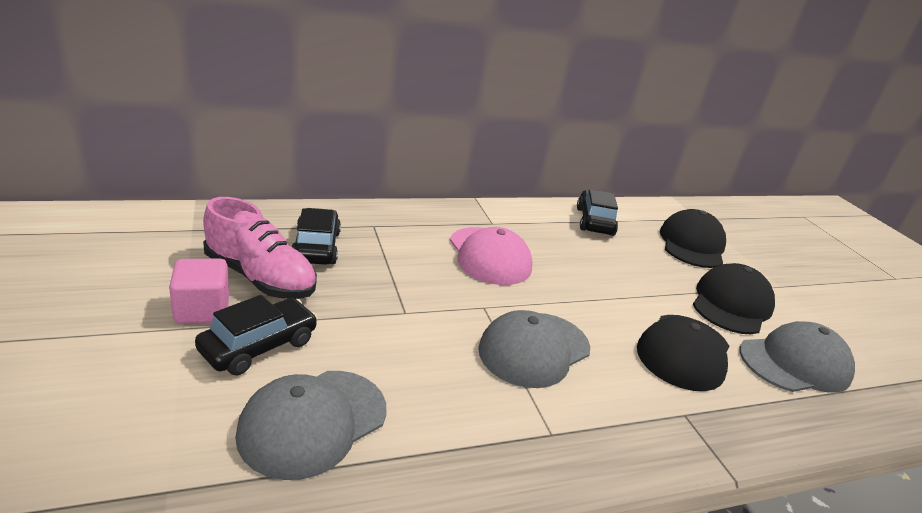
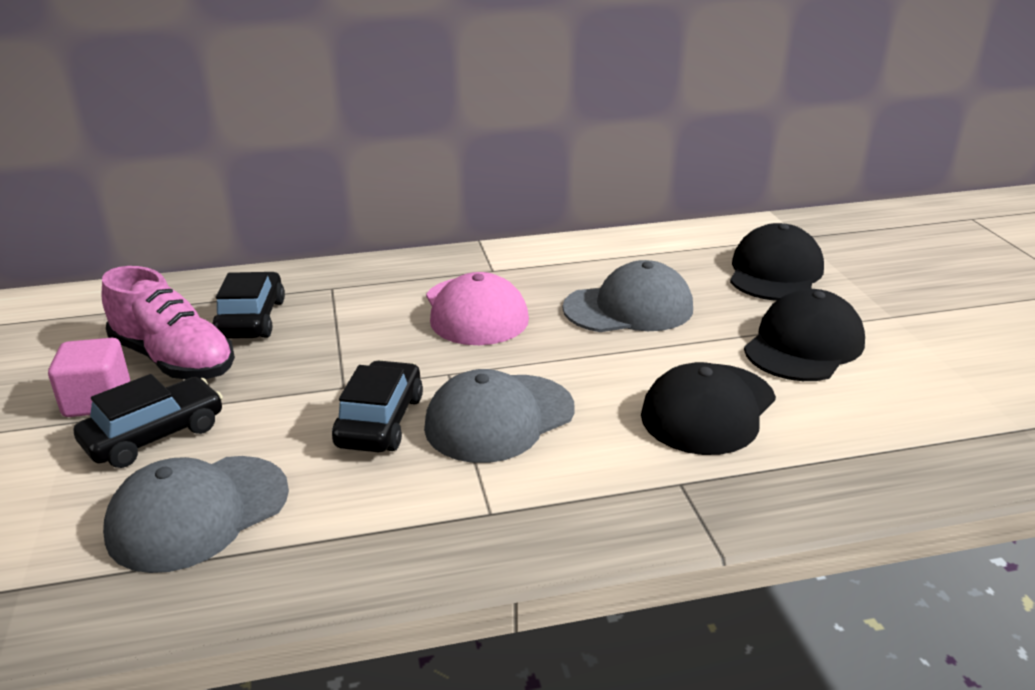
camera: 10 degrees right, 0 degrees up
(594, 221) = (639, 255): black car -> black car (380, 421)
(794, 363) = (869, 413): grey cap -> grey cap (629, 308)

